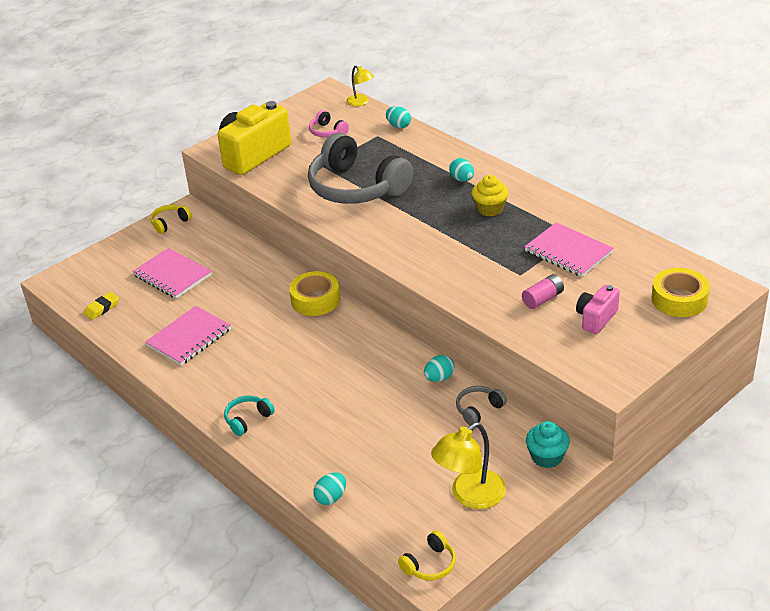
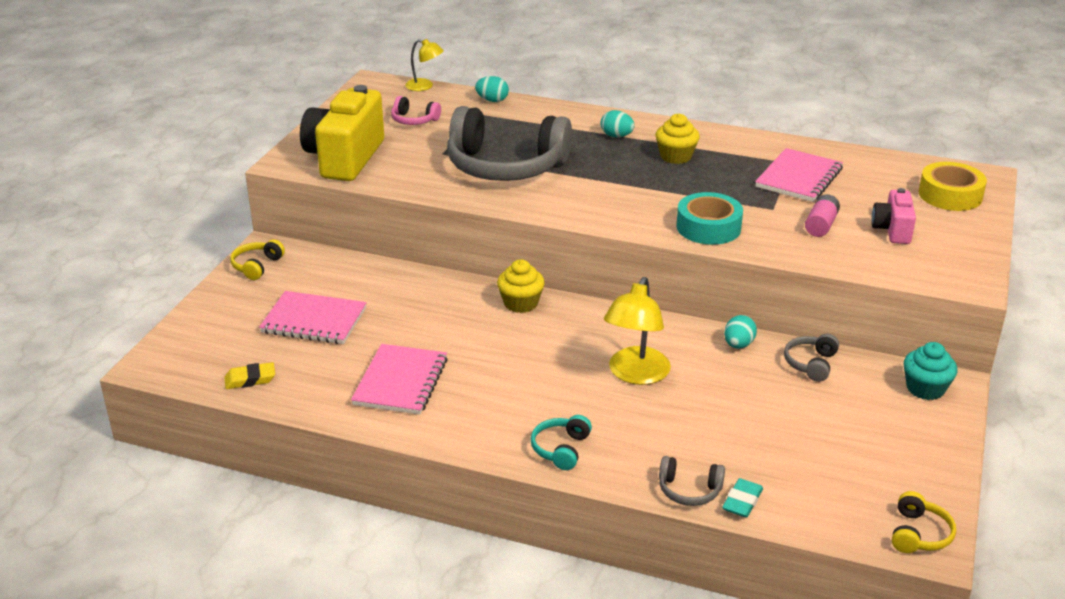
camera: 30 degrees left, 5 degrees down
(102, 308) = (250, 379): yellow eraser -> yellow eraser turned 60 degrees clockwise
(303, 477) = (689, 490): none -> grey headphones
(315, 300) = (521, 303): yellow tape -> yellow cupcake
(331, 498) = (742, 502): turquoise egg -> turquoise eraser
(454, 278) = (708, 227): none -> turquoise tape
(470, 496) = (889, 451): yellow lamp -> yellow lamp (635, 374)
(568, 252) = (799, 178): pink notebook -> pink notebook turned 75 degrees counterclockwise

